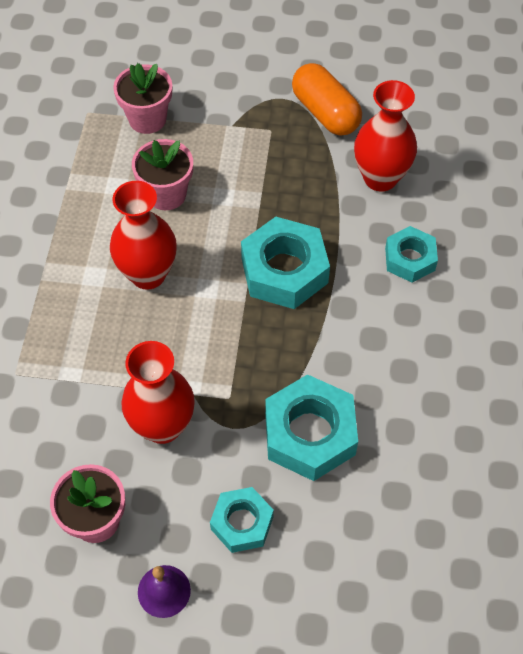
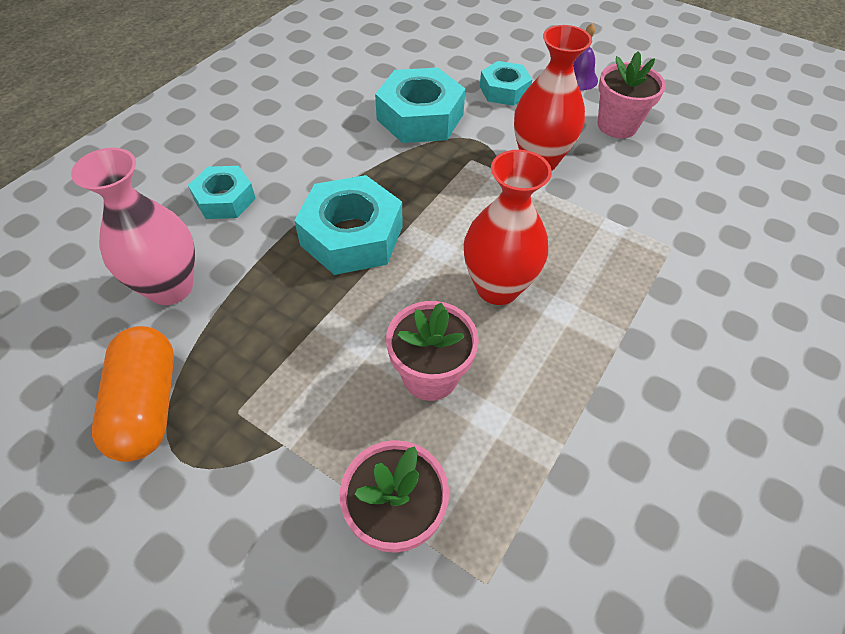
camera: 155 degrees left, 5 degrees down
(380, 178) = (170, 287): red vase -> pink vase

